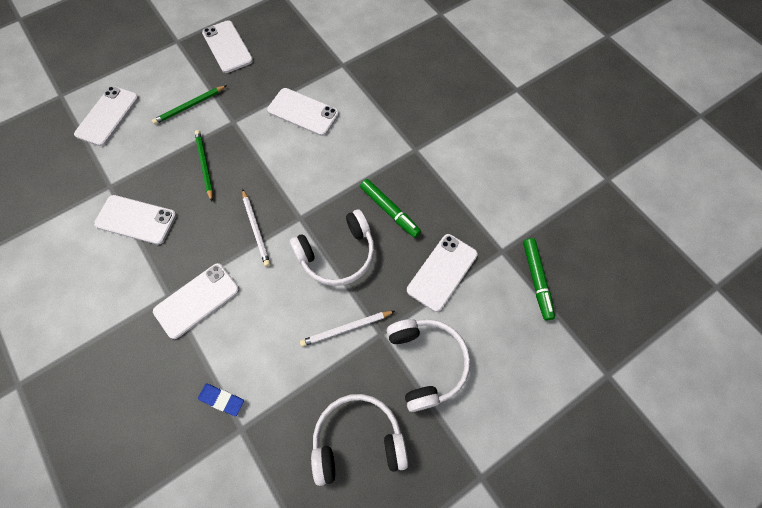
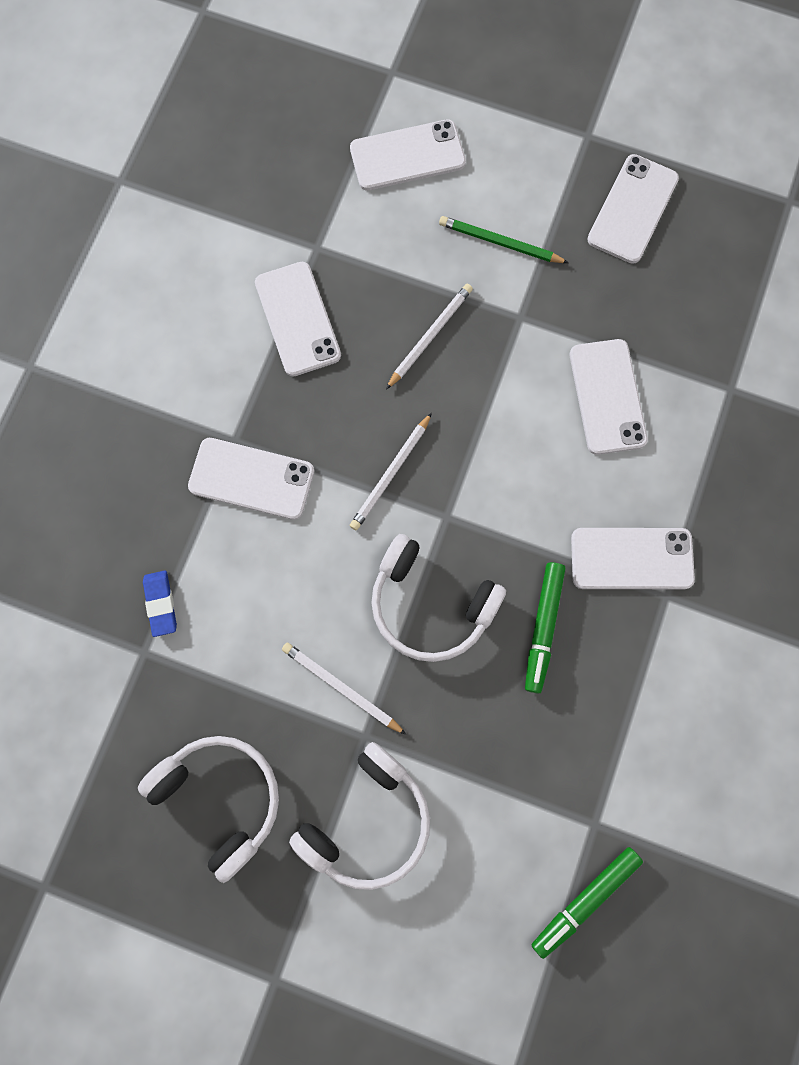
camera: 55 degrees right, 10 degrees up
(204, 165) = (430, 336): green pencil -> white pencil
(442, 272) = (504, 760): white phone -> white phone (631, 559)

